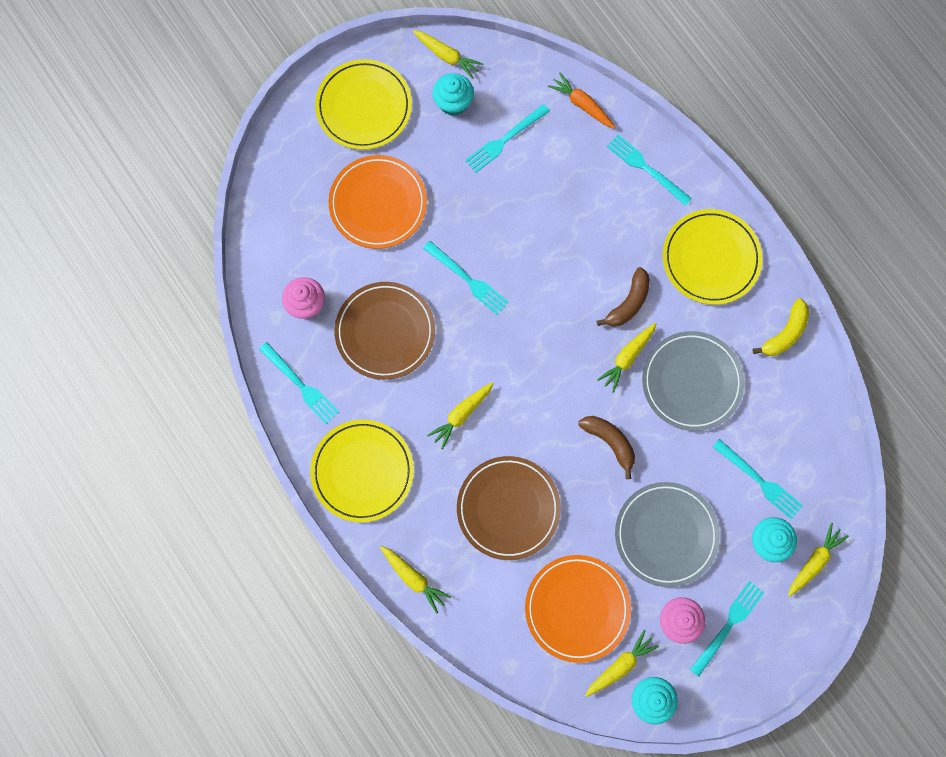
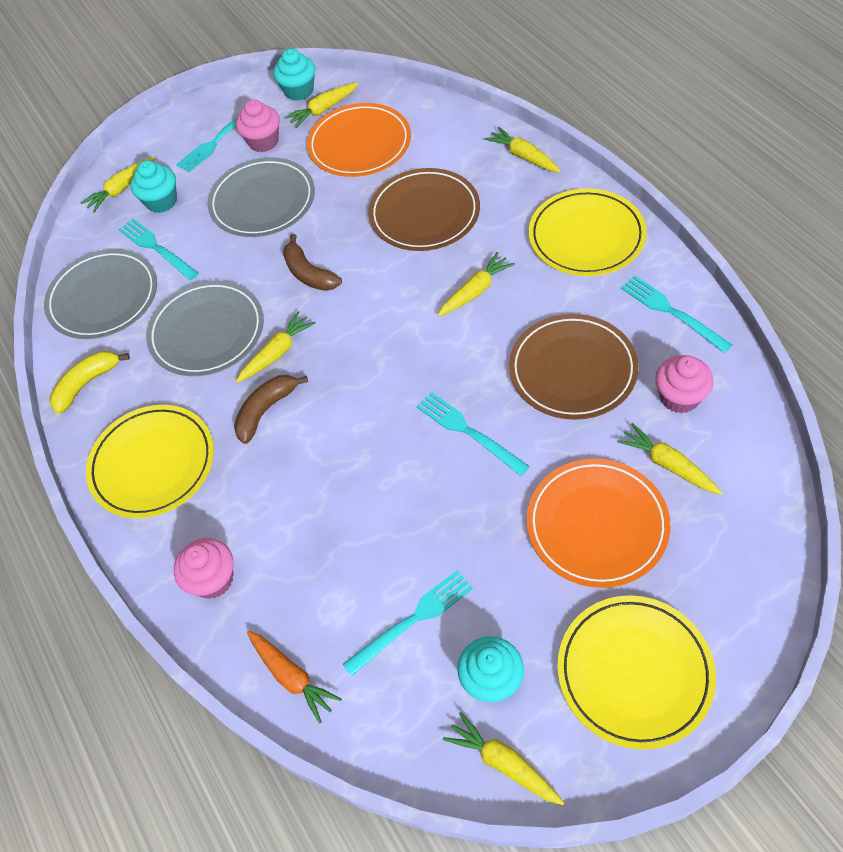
camera: 170 degrees left, 20 degrees down
(323, 248) = (668, 465): none -> yellow carrot
(646, 168) = (213, 579): turquoise fork -> pink cupcake
(795, 424) = (103, 298): none -> grey plate

